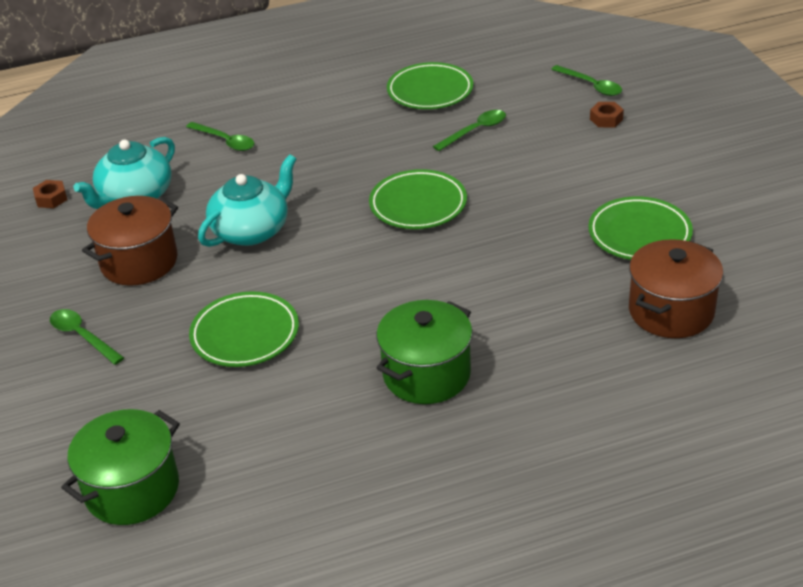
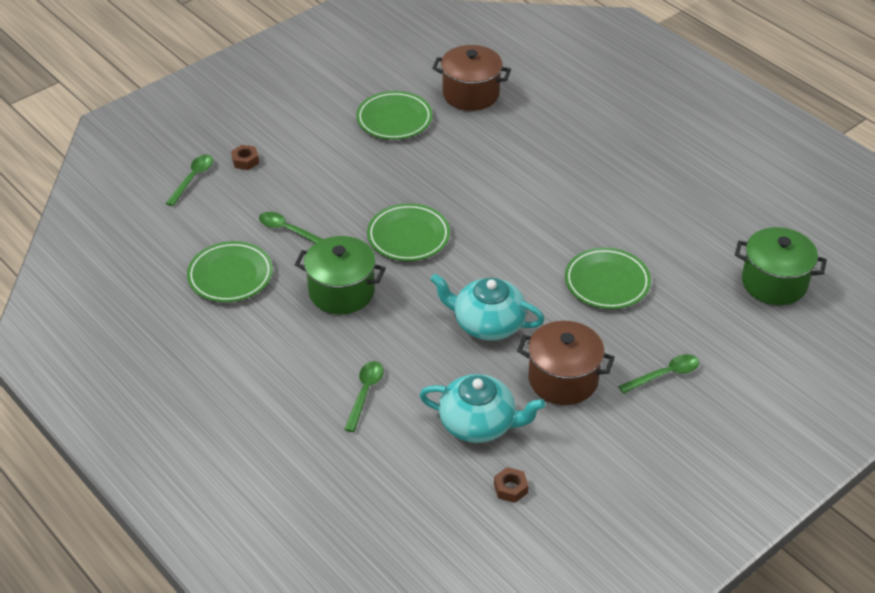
camera: 115 degrees left, 5 degrees up
(82, 336) = (664, 375): green spoon -> green spoon turned 135 degrees counterclockwise
(426, 374) = (591, 183): green pot -> green pot (341, 292)

